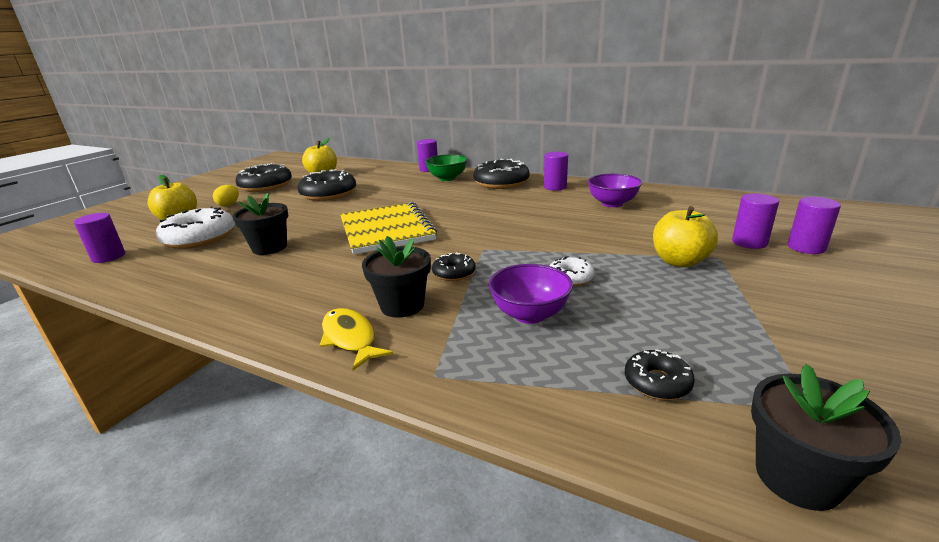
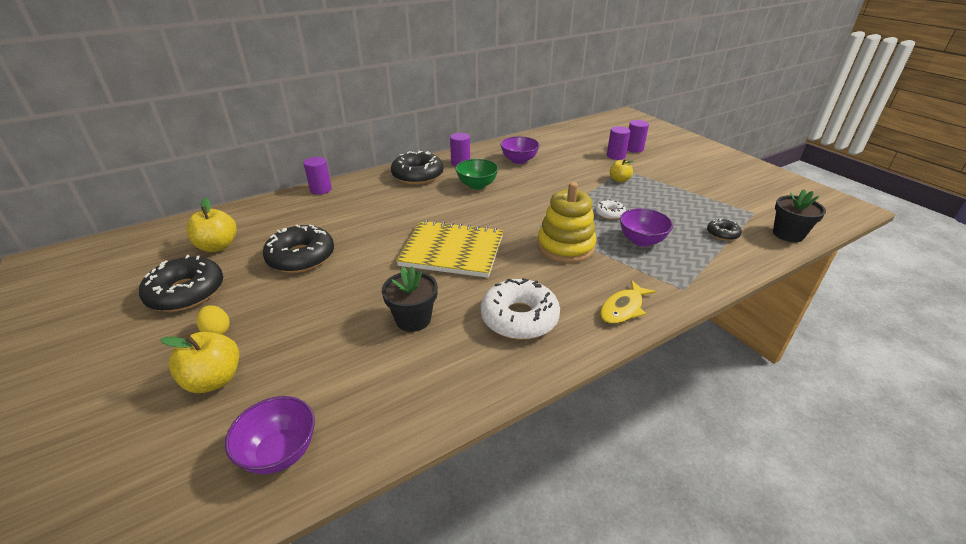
camera: 60 degrees left, 10 degrees up
(108, 257) = (280, 452): purple cylinder -> purple bowl
(199, 238) = (317, 365): white donut -> white donut (519, 318)
(350, 338) = (623, 308): yellow fish -> yellow fish turned 45 degrees counterclockwise
(402, 305) = (595, 278): black flower pot -> none
(447, 178) = (365, 190): green bowl -> green bowl (477, 185)
(454, 273) = (565, 246): black donut -> yellow stacking toy
(679, 261) = (619, 180): yellow apple -> yellow apple, size x0.63

